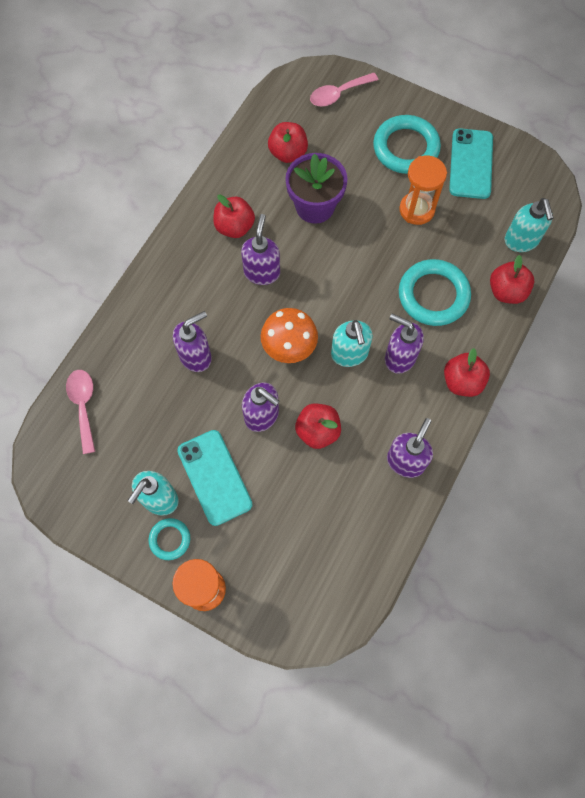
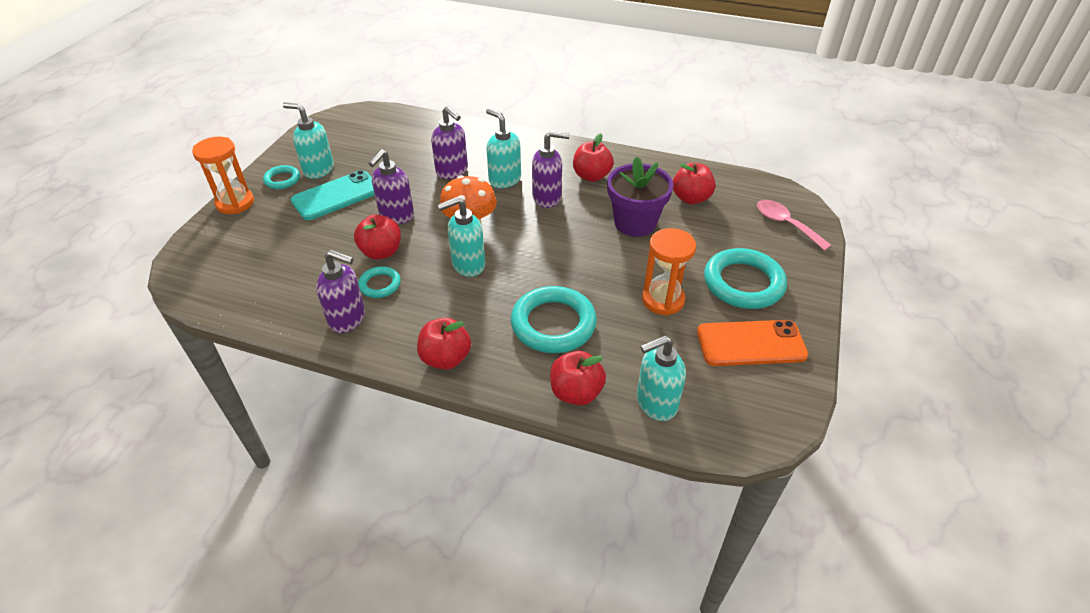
camera: 80 degrees right, 25 degrees down
(83, 405) = (401, 124): pink spoon -> none
(223, 307) = (504, 180): none -> turquoise soap dispenser
(364, 433) = (380, 285): none -> turquoise ring
(399, 357) = (469, 303): purple soap dispenser -> none
(471, 164) = (751, 343): turquoise phone -> orange phone

